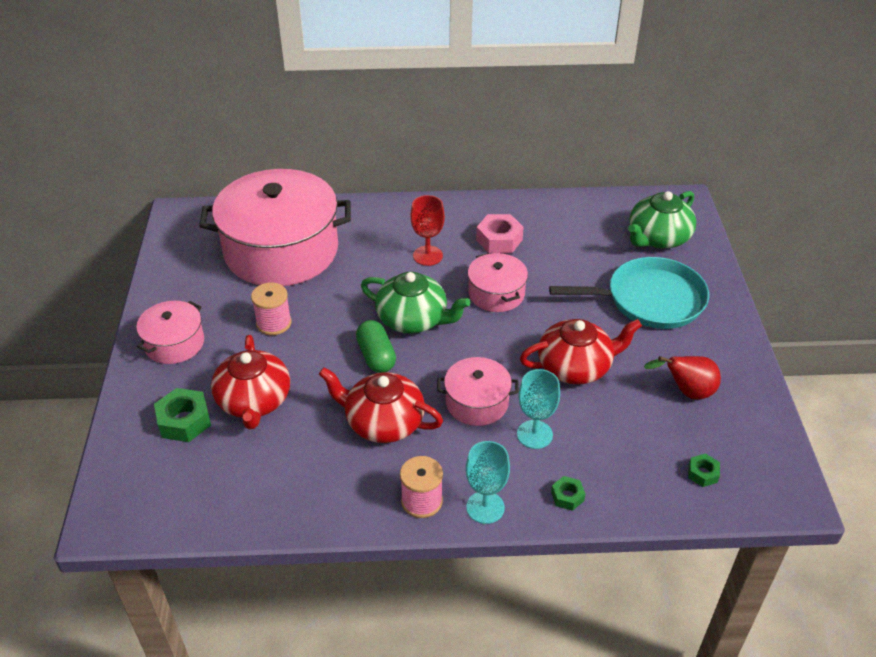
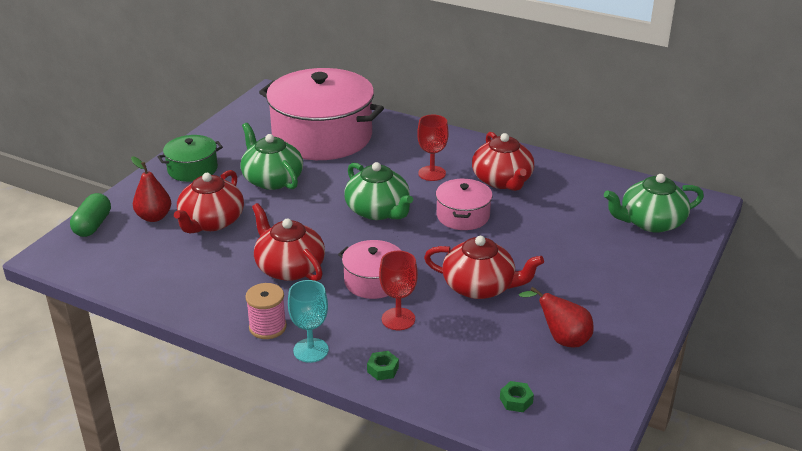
camera: 30 degrees right, 10 degrees down
(174, 343) = (192, 169): pink pot -> green pot
(184, 421) = (154, 217): green nut -> red pear
(274, 323) = (272, 179): pink spool -> green teapot
(376, 356) = (326, 225): green capsule -> green capsule (93, 225)
(499, 240) = (502, 181): pink nut -> red teapot
(534, 434) = (398, 319): turquoise goblet -> red goblet
(650, 300) = (596, 263): turquoise pan -> none

